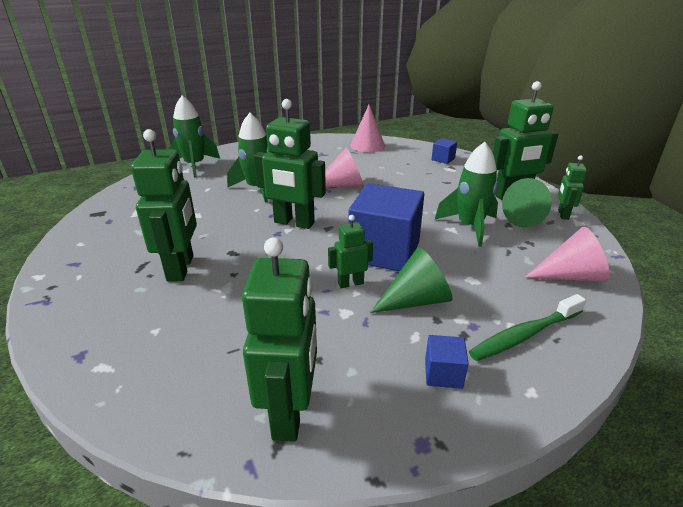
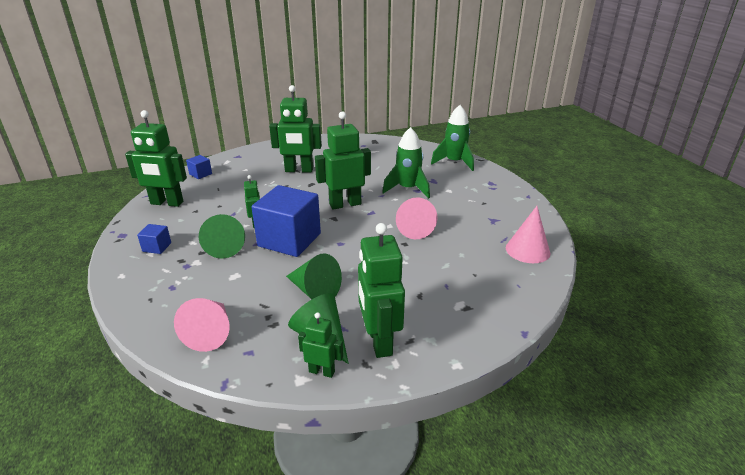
camera: 95 degrees right, 0 degrees up
(294, 223) = (345, 204): green robot -> green robot turned 45 degrees clockwise
(443, 159) = (492, 304): blue cube -> blue cube (200, 174)
(469, 227) = (314, 291): green rocket -> green cone
(524, 335) = (163, 285): green toothbrush -> none

